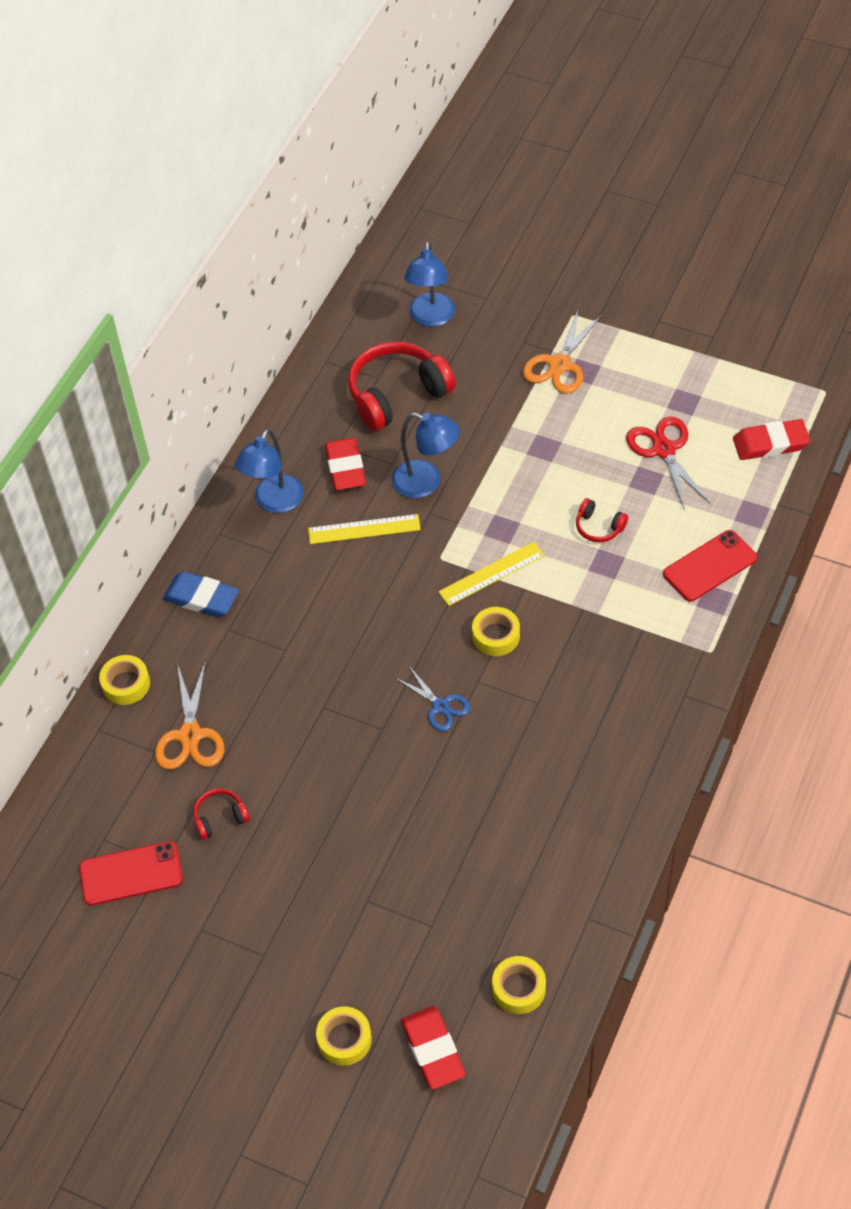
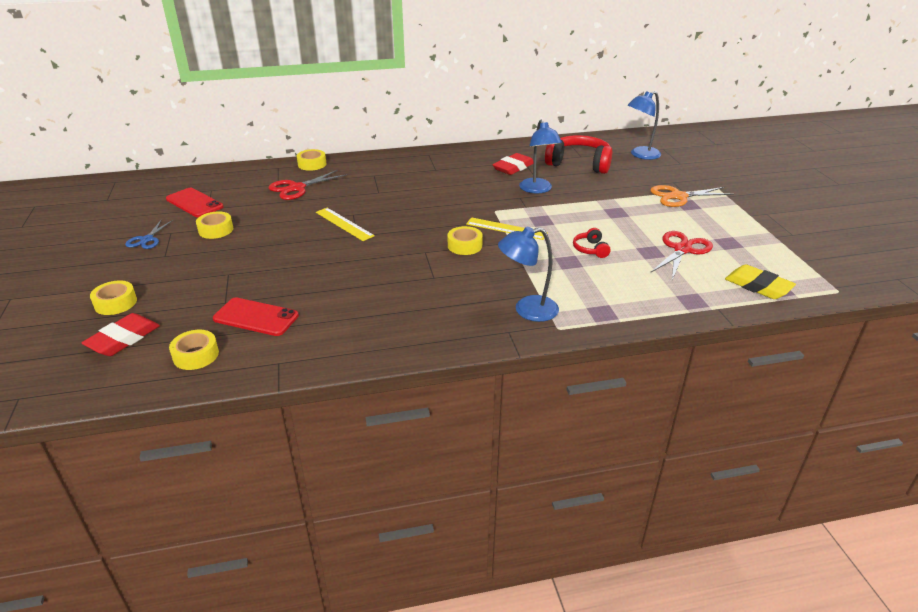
camera: 50 degrees right, 20 degrees down
(190, 735) = (297, 188): orange scissors -> red scissors
(201, 598) = (384, 163): blue eraser -> none
(220, 817) = (251, 212): red headphones -> none
(238, 875) = (216, 230): none -> yellow tape
(274, 502) = (465, 159): blue lamp -> blue lamp (527, 310)
(364, 529) = (482, 185): yellow ruler -> yellow ruler (344, 224)
(440, 706) = (393, 247): blue scissors -> blue scissors (147, 239)
(709, 566) = (625, 300): red phone -> red phone (256, 317)
(770, 443) = (758, 286): red eraser -> yellow eraser

